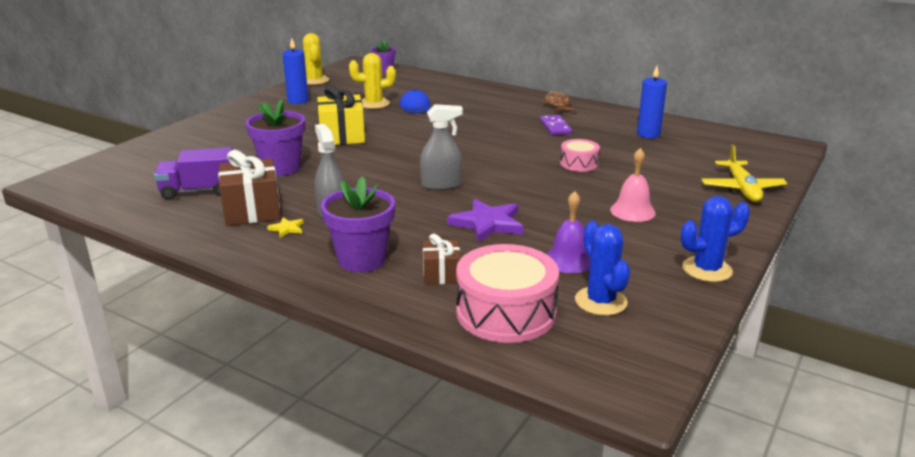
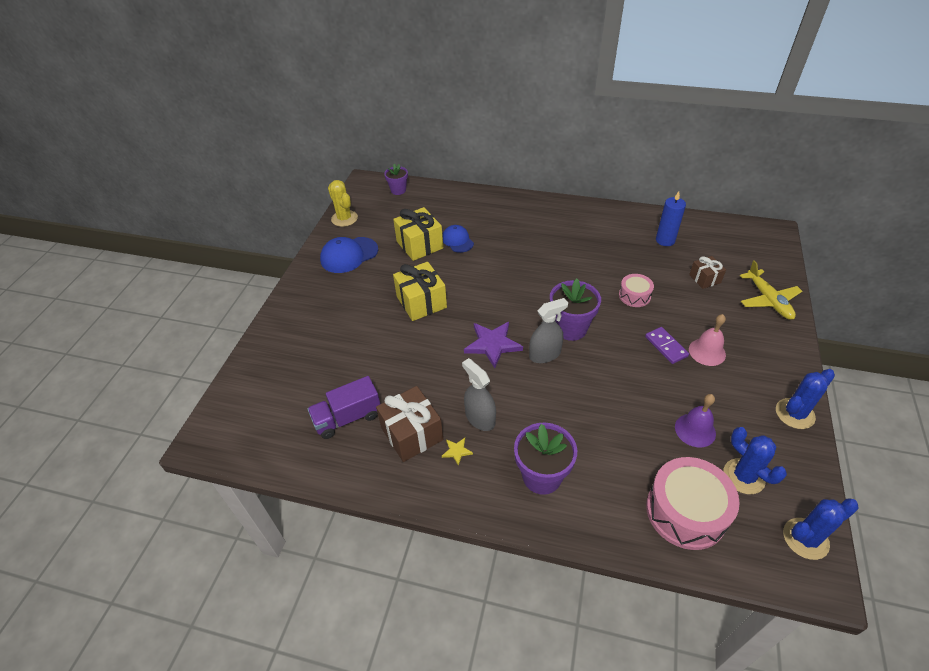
camera: 15 degrees left, 20 degrees up
(281, 168) = (397, 364): purple flower pot -> purple flower pot (570, 328)
(298, 101) = (349, 255): blue candle -> blue cap
(374, 104) = (419, 245): yellow cactus -> yellow gift
(441, 274) = (613, 477): brown gift -> brown gift (704, 279)
(487, 223) = (610, 398): purple star -> purple star (492, 344)
(555, 127) = (589, 246): purple domino -> purple domino (666, 346)
(557, 104) = (572, 211): brown fish -> none
(641, 360) = (805, 538): none -> blue cactus

